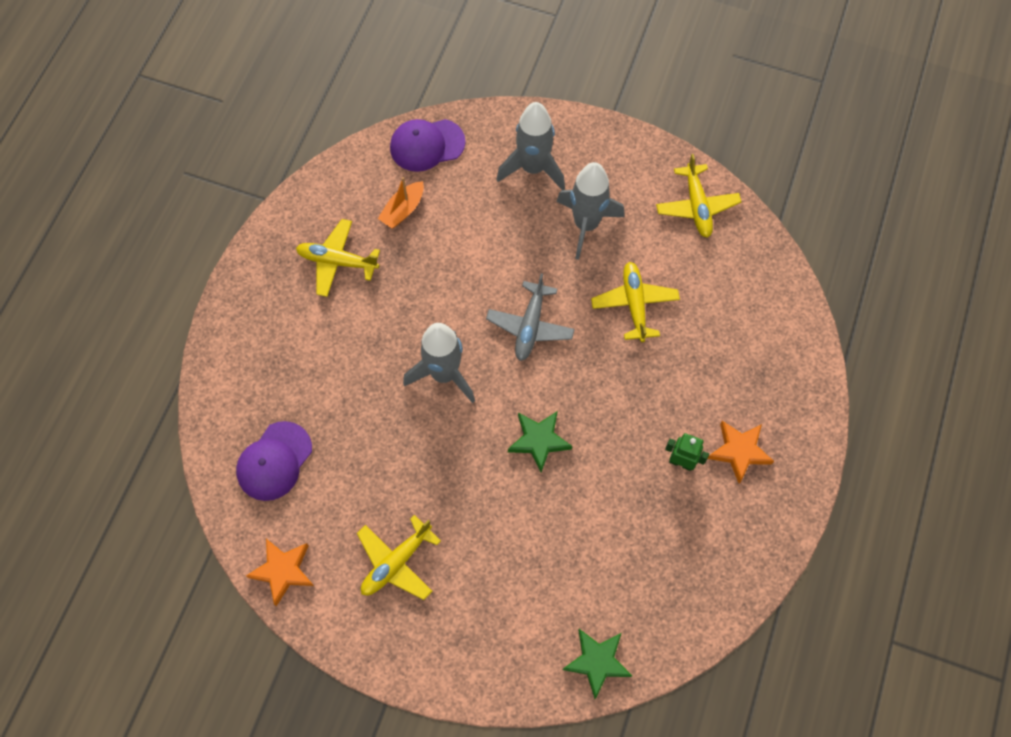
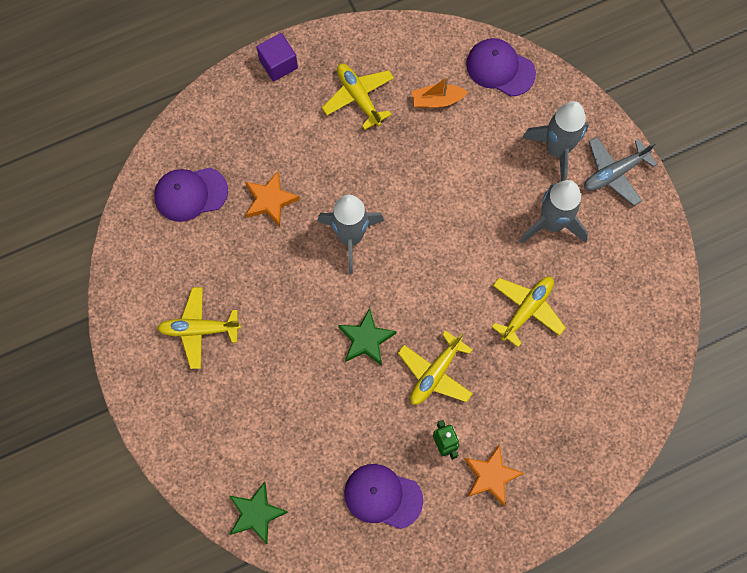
camera: 45 degrees right, 5 degrees up
(242, 293) = (278, 64): none -> purple cube
(283, 571) = (128, 268): orange star -> orange star (270, 200)
(530, 326) = (440, 258): grey plane -> grey plane (614, 173)
(678, 547) = (383, 496): none -> purple cap
(696, 206) = (646, 282): yellow plane -> yellow plane (435, 373)

